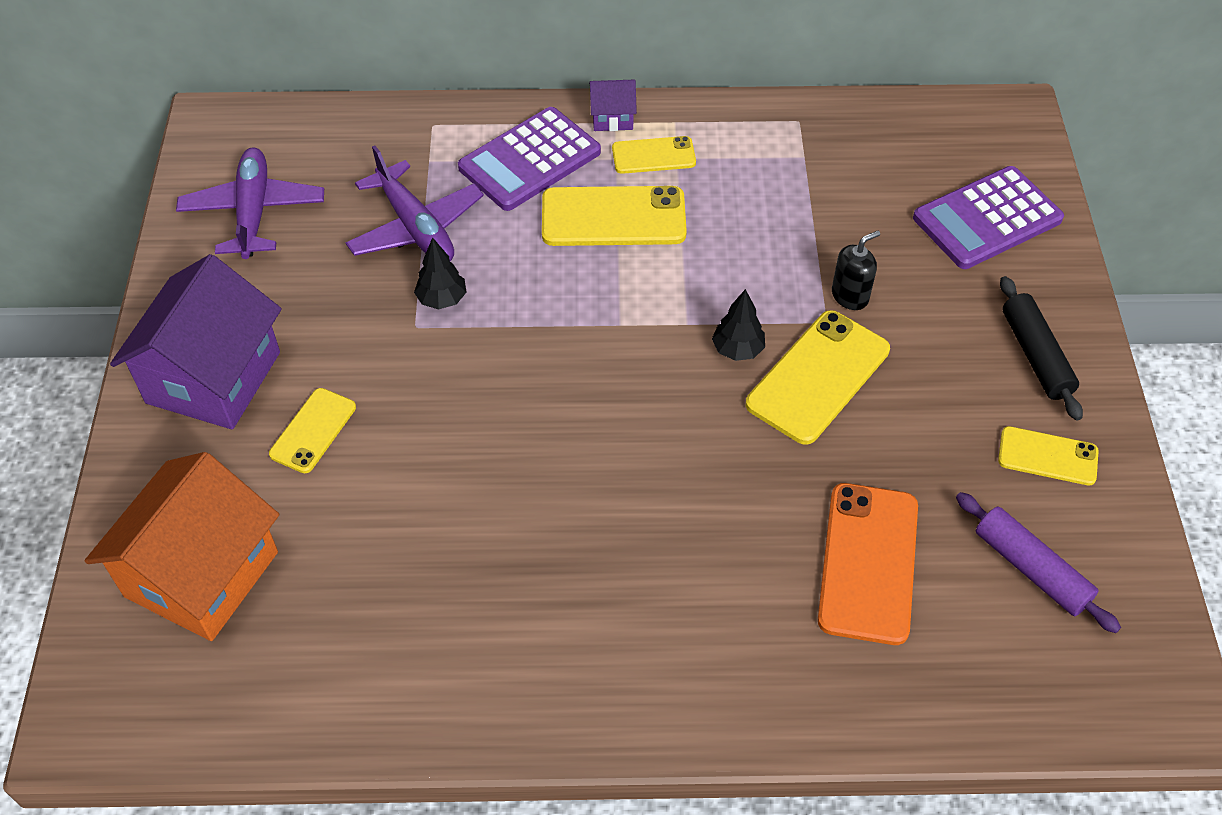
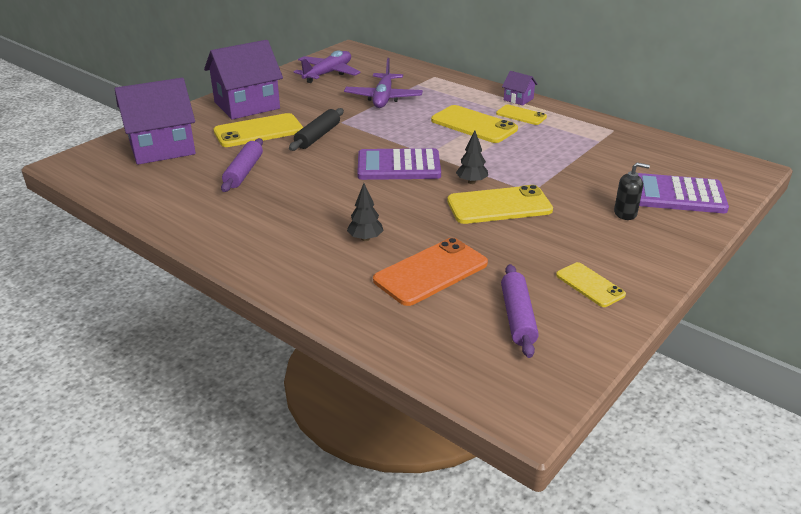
camera: 40 degrees right, 20 degrees down
(201, 574) = (162, 148): orange house -> purple house
(313, 430) = (258, 131): yellow phone -> yellow phone, size x1.70
(406, 540) = (244, 172): none -> purple rolling pin
(442, 299) = (363, 119): black tree -> black tree (365, 238)
(529, 160) = (461, 98): purple calculator -> purple calculator (398, 166)
(850, 296) = (557, 189): black soap dispenser -> black soap dispenser (625, 213)
(1035, 355) = (637, 249): black rolling pin -> black rolling pin (318, 136)

